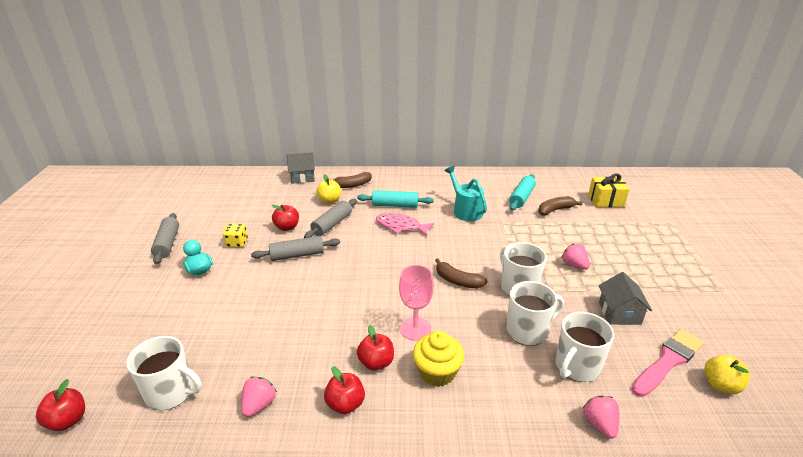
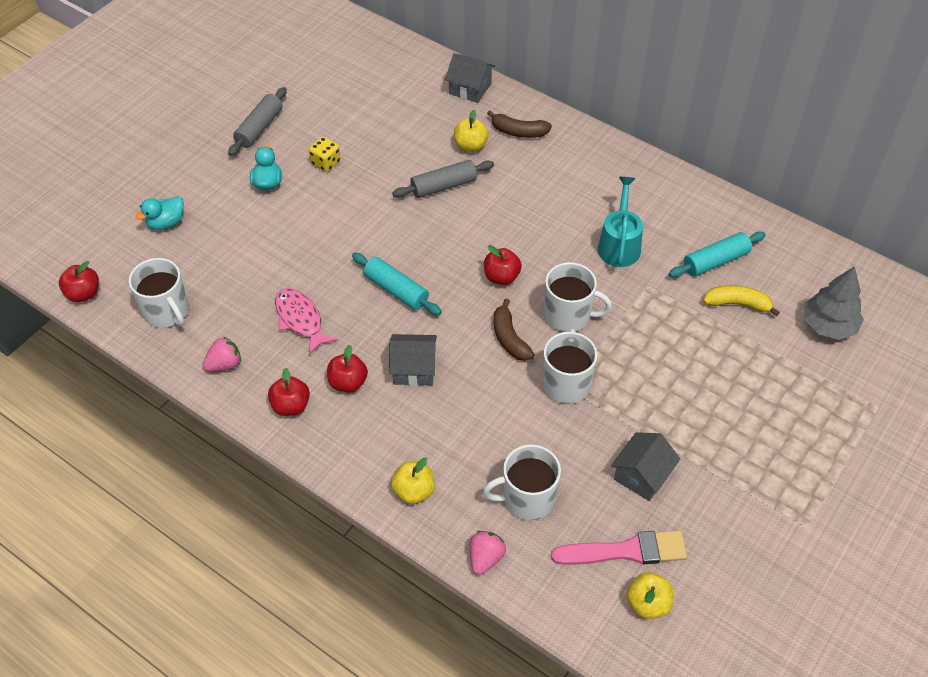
camera: 35 degrees right, 20 degrees up
(125, 329) = (166, 223): none -> turquoise duck
(287, 227) = (392, 165): red apple -> red apple (501, 277)
(297, 255) = (373, 212): grey rolling pin -> none
(395, 205) = (541, 192): turquoise rolling pin -> turquoise rolling pin (396, 290)
(401, 226) = (518, 229): pink fish -> pink fish (300, 319)
(415, 329) = (414, 369): pink goblet -> grey house
(437, 372) = (392, 424): yellow cupcake -> none
(500, 409) = (414, 491): none -> yellow apple
(528, 331) = (521, 436): white mug -> white mug (568, 315)
(555, 210) = (737, 304): brown banana -> yellow banana
(574, 265) = (663, 392): pink strawberry -> none
(605, 200) = (828, 325): yellow gift -> grey tree

